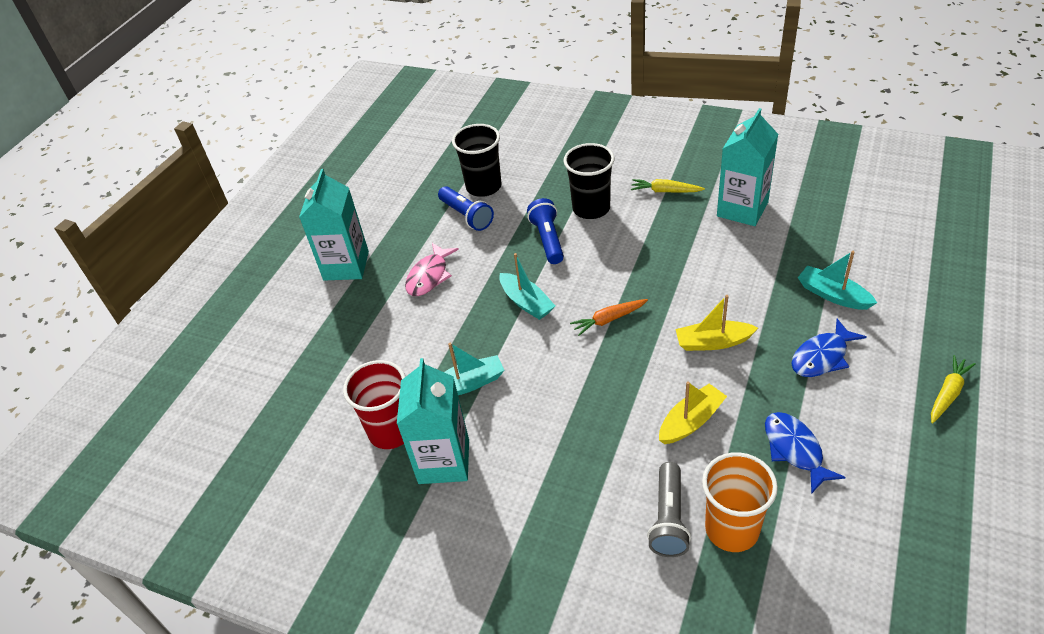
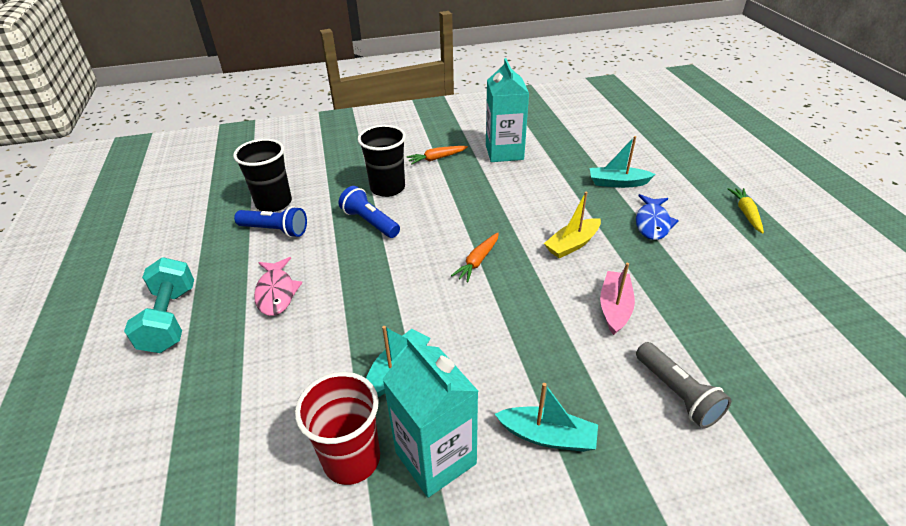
camera: 40 degrees left, 5 degrees down
(346, 266) = (170, 319): turquoise carton -> turquoise dumbbell
(526, 302) = (394, 277): turquoise boat -> turquoise boat (548, 436)
(665, 191) = (436, 158): yellow carrot -> orange carrot
(691, 421) = (614, 307): yellow boat -> pink boat
(732, 529) = (727, 374): orange cup -> none
(795, 450) = (703, 292): blue fish -> none

